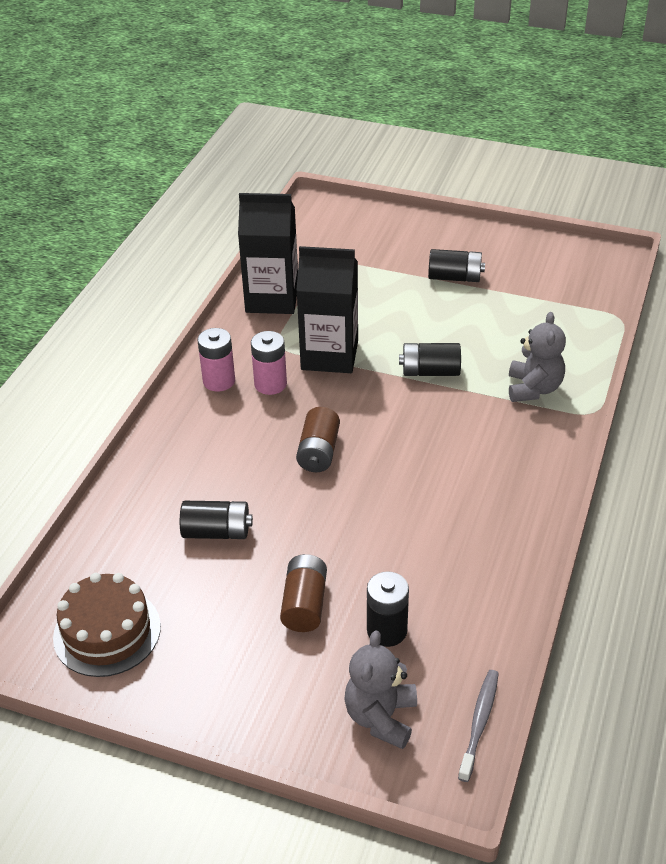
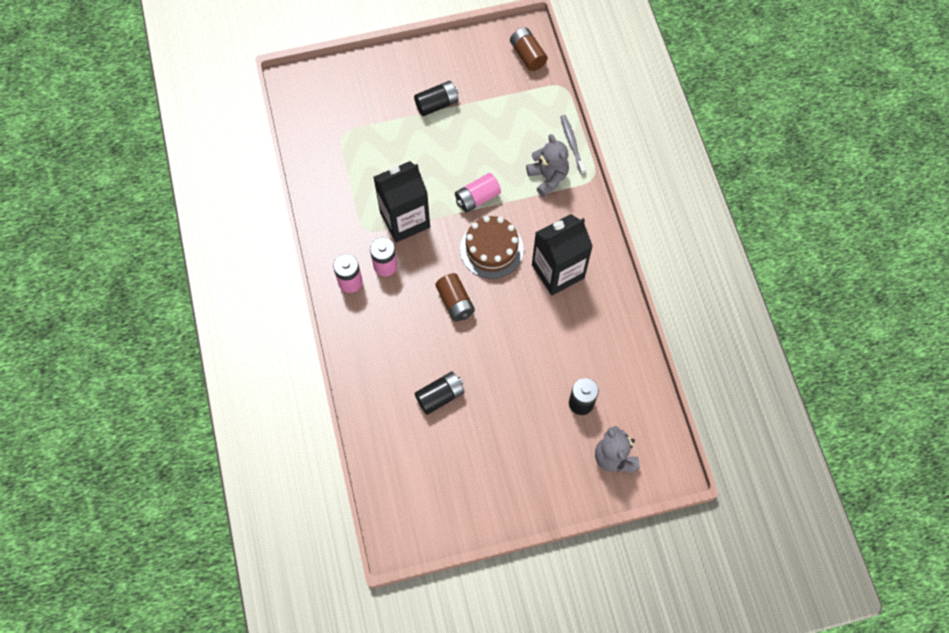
camera: 35 degrees left, 25 degrees up
(107, 632) = (432, 499): brown cake -> brown cake (491, 249)
(272, 299) = (329, 190): black carton -> black carton (558, 271)
(304, 604) = (526, 413): brown battery -> brown battery (527, 55)
(430, 371) = (477, 198): black battery -> pink battery
(479, 723) = (663, 429): grey toothbrush -> grey toothbrush (572, 144)

